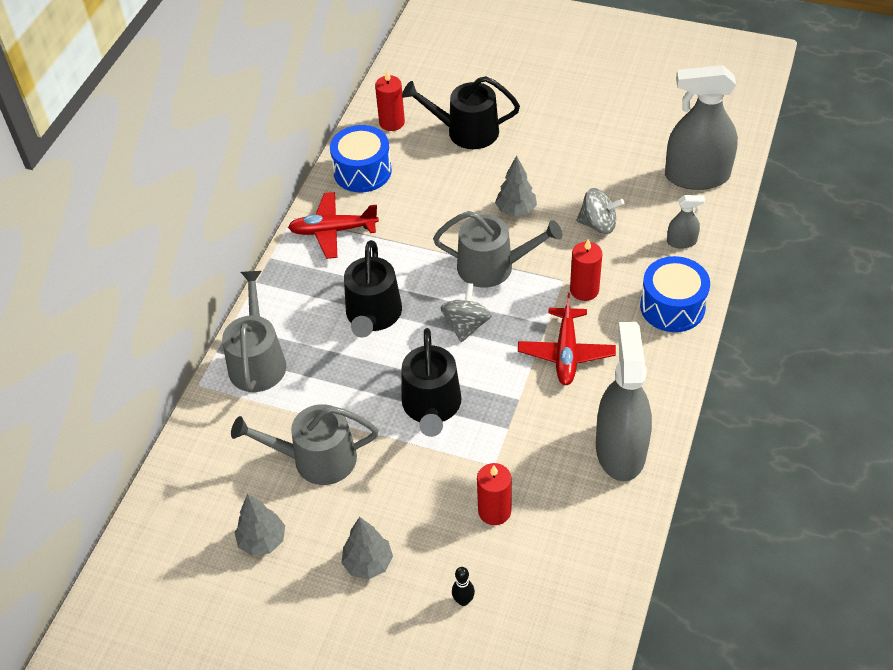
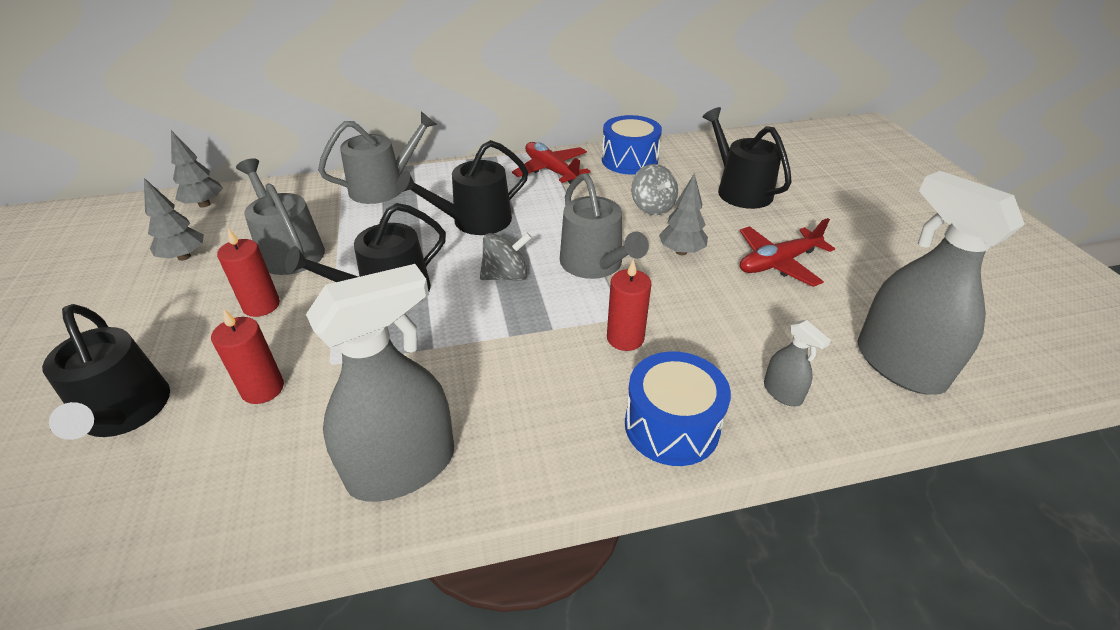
camera: 55 degrees right, 10 degrees down
(368, 563) = (168, 325): grey tree -> grey tree (204, 204)
(392, 122) = (699, 154): red candle -> red candle (261, 305)
(463, 601) = (125, 412): black bowling pin -> black watering can
(566, 353) = (523, 359): red plane -> red plane (778, 263)
(598, 224) = (728, 313): grey spinning top -> grey spinning top (652, 207)

